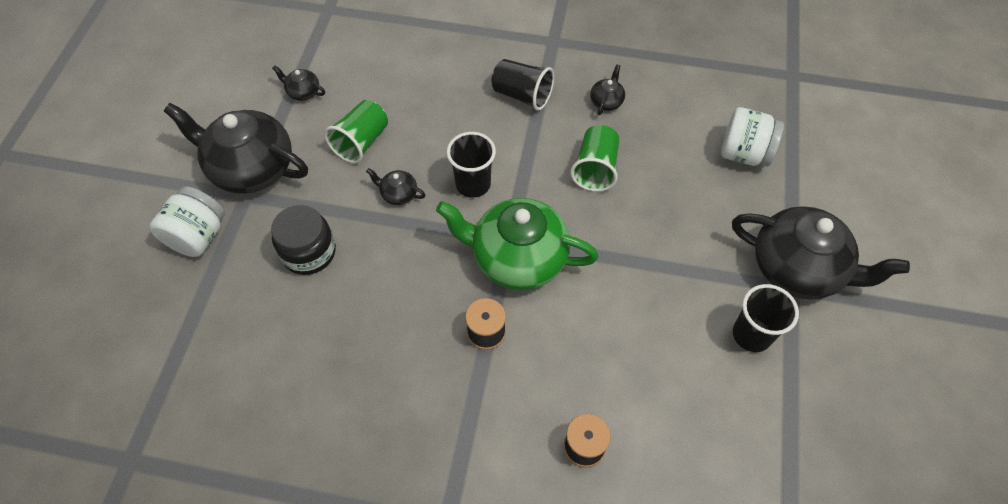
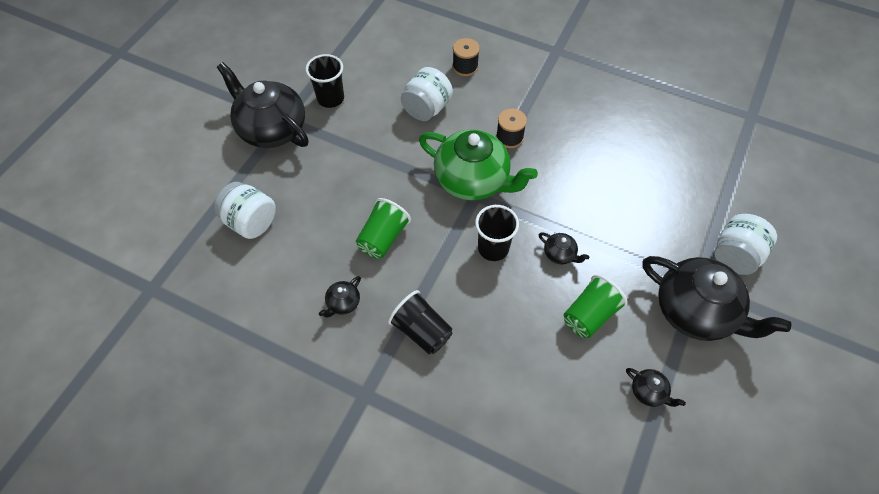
camera: 165 degrees left, 0 degrees up
(309, 252) = (639, 221): black jar -> none
(613, 351) = (426, 108): none -> white jar

